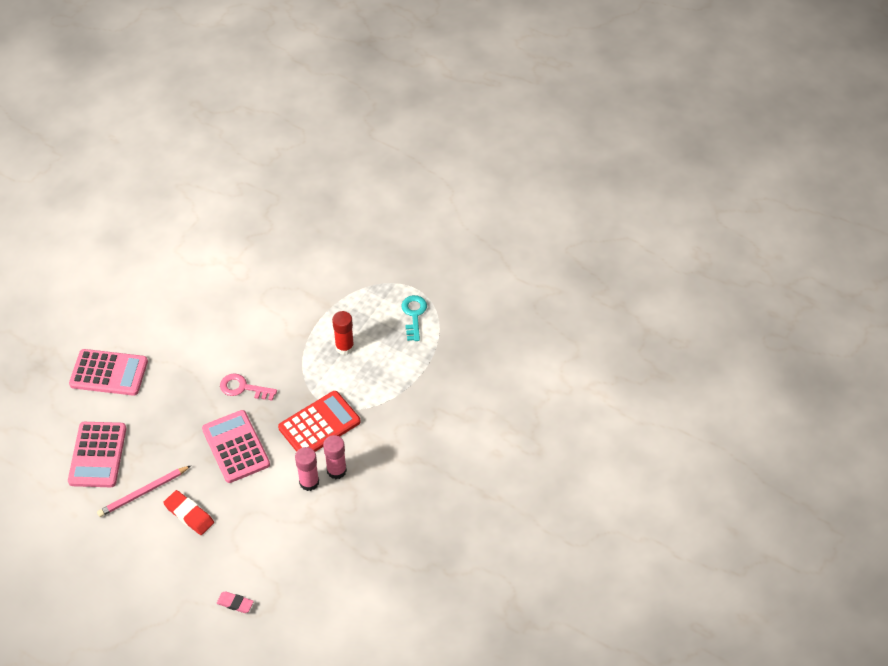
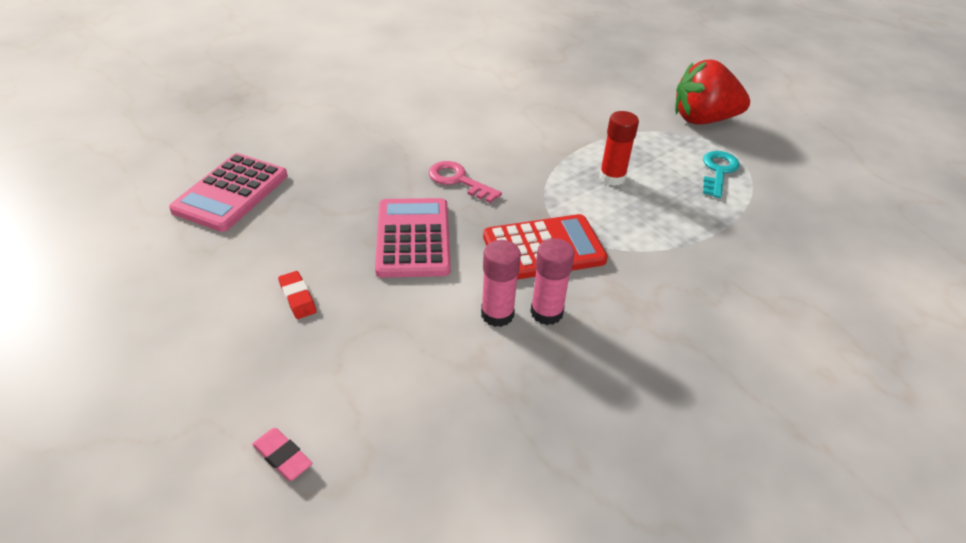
camera: 20 degrees right, 10 degrees down
(109, 373) = (306, 123): pink calculator -> none
(143, 493) = (255, 251): pink pencil -> none
(189, 514) = (297, 298): red eraser -> red eraser, size x0.66
(394, 263) = (703, 119): none -> red strawberry

